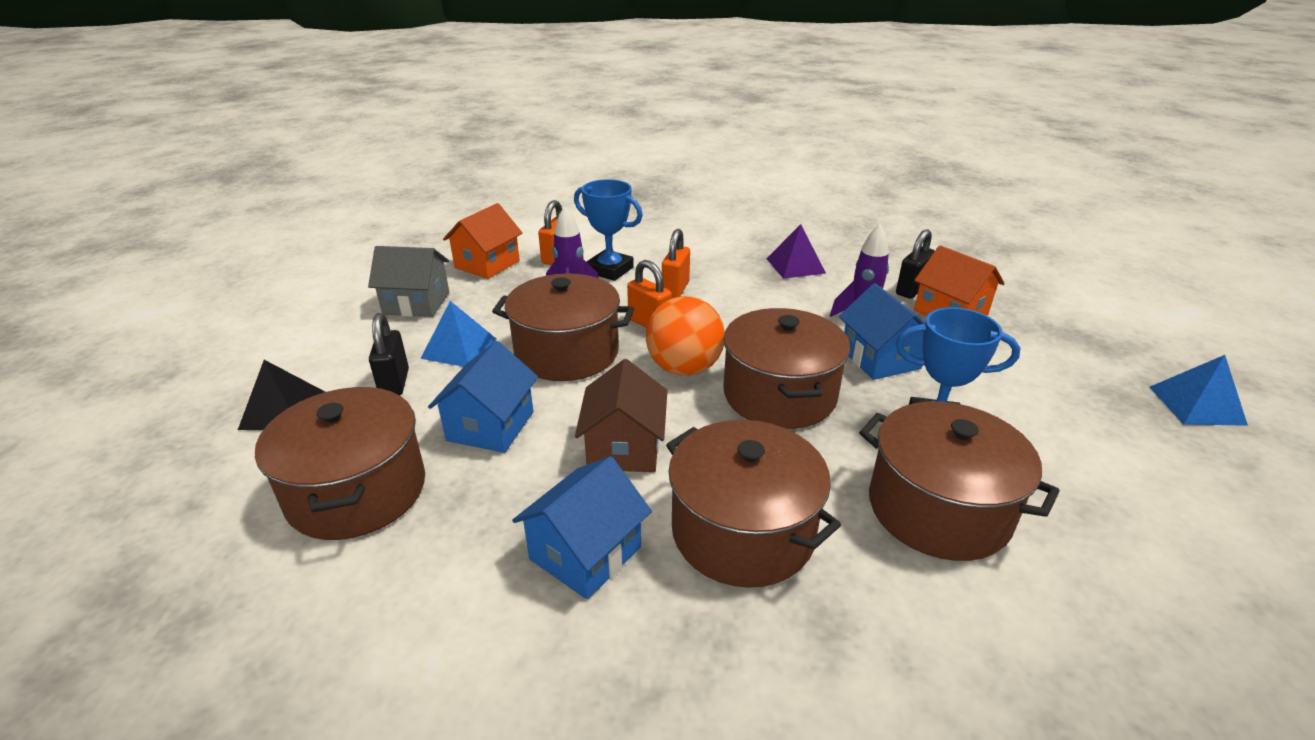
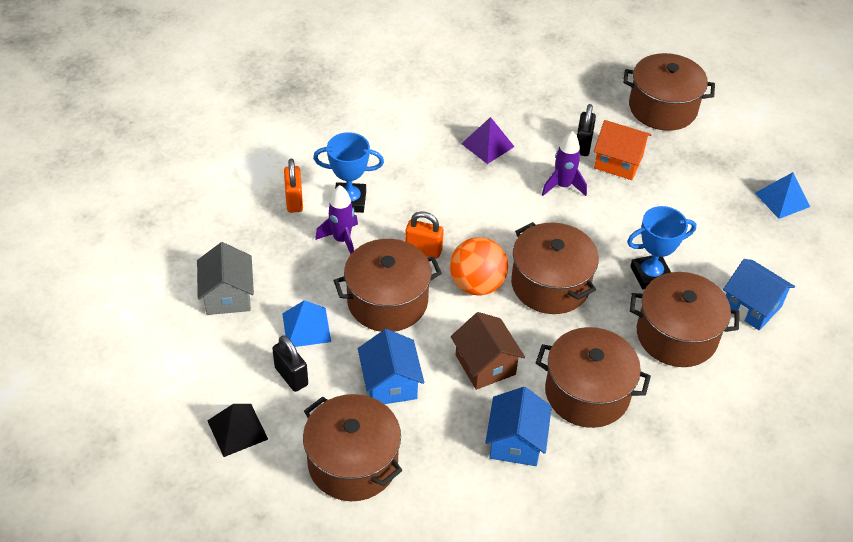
camera: 30 degrees left, 15 degrees up
(416, 303) = (228, 295): grey house -> grey house turned 75 degrees counterclockwise
(487, 264) = (243, 230): orange house -> none
(675, 289) = (416, 206): orange padlock -> none
(880, 359) = (594, 227): blue house -> blue house (751, 306)
(1038, 284) = (662, 108): none -> brown pot

